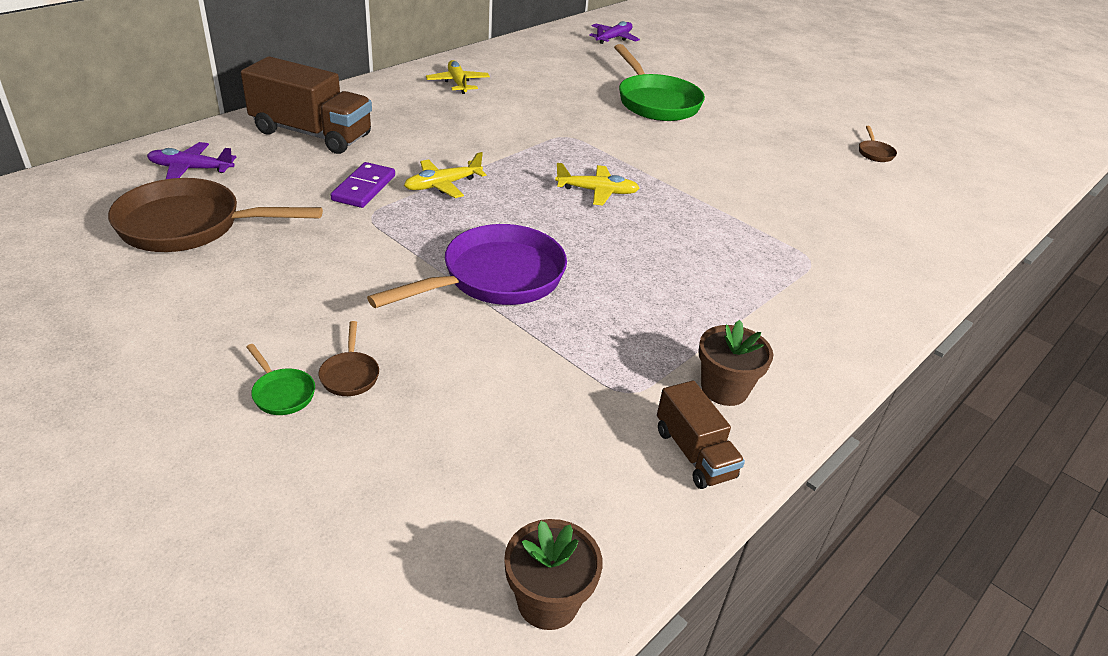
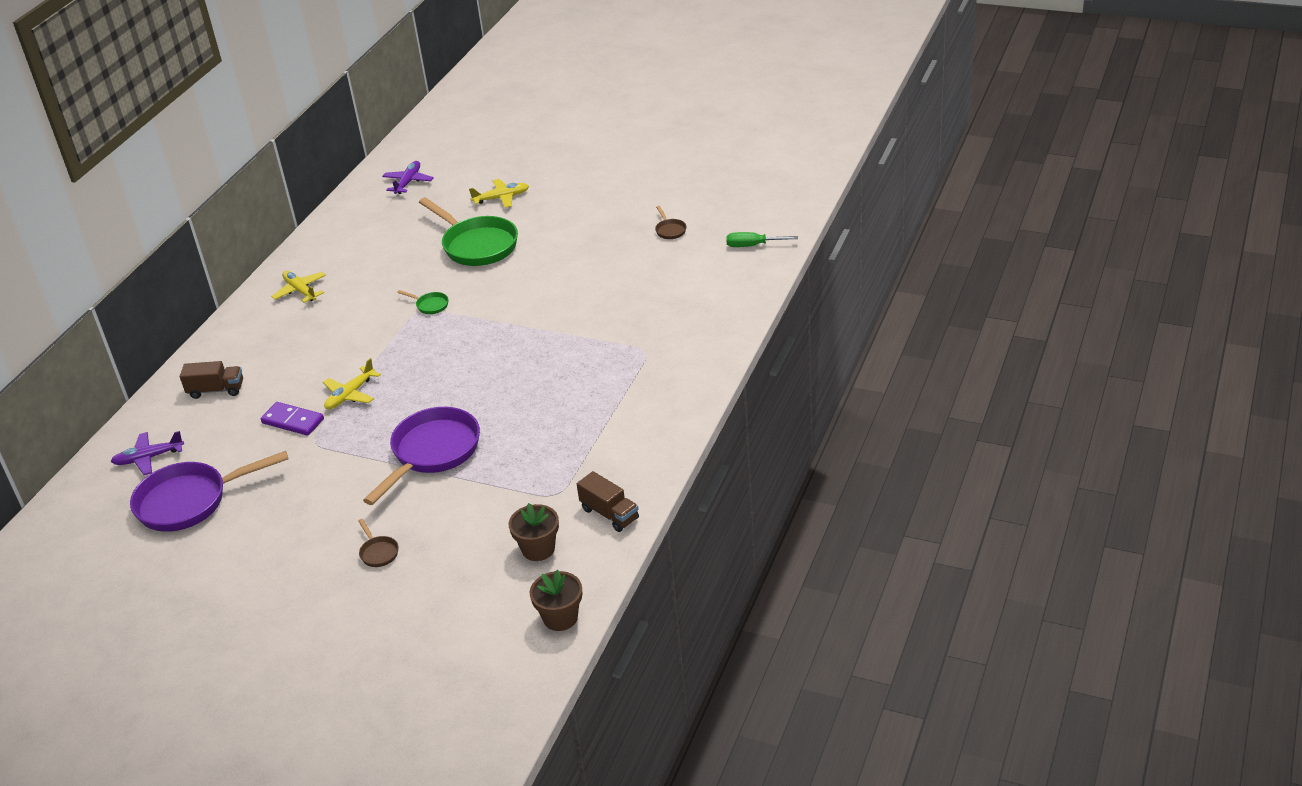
camera: 15 degrees left, 0 degrees up
(190, 226) = (190, 501): brown pan -> purple pan
(282, 393) = (344, 579): green pan -> green pan (430, 305)
(312, 134) = (216, 390): brown truck -> brown truck, size x0.55
(364, 188) = (293, 421): purple domino -> purple domino turned 60 degrees counterclockwise
(597, 191) = (469, 354): yellow plane -> yellow plane (501, 198)
(724, 389) = (614, 468): brown flower pot -> brown flower pot (538, 549)
(974, 197) = (753, 245): none -> green screwdriver

